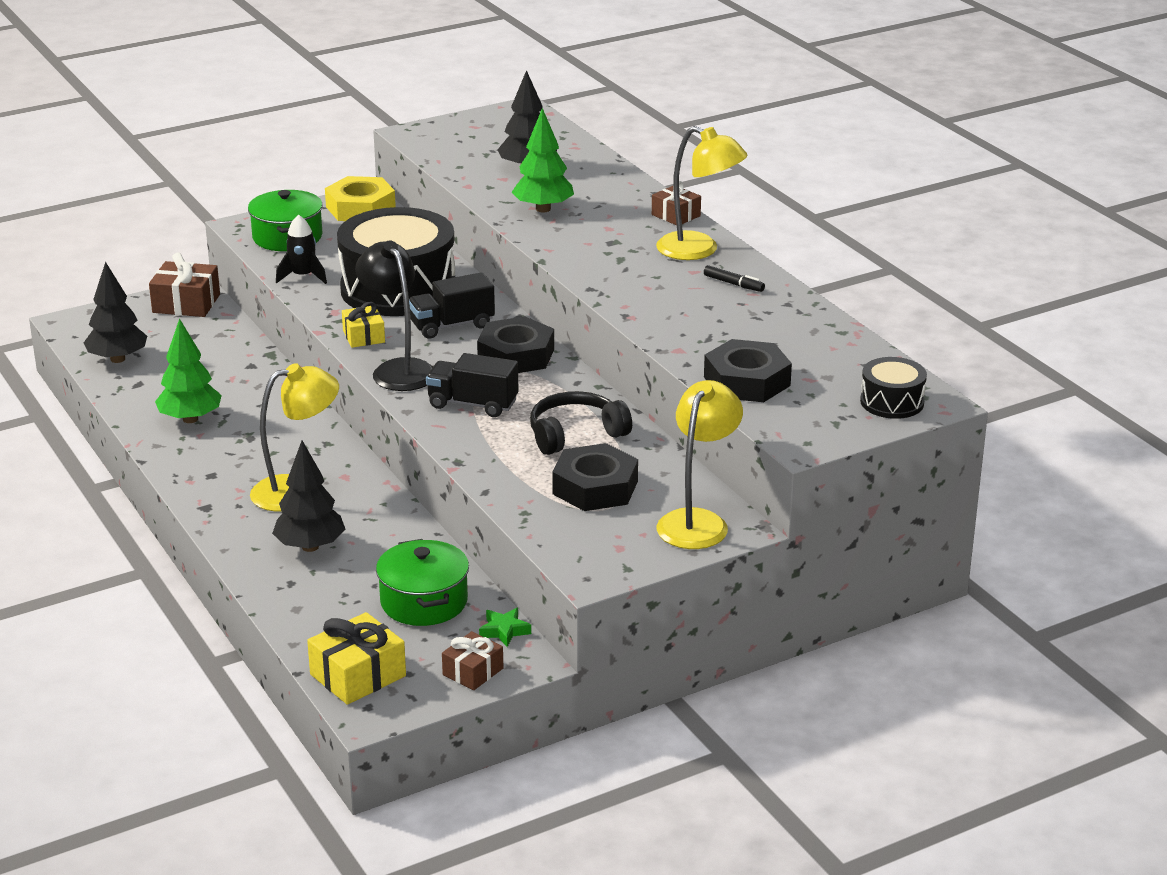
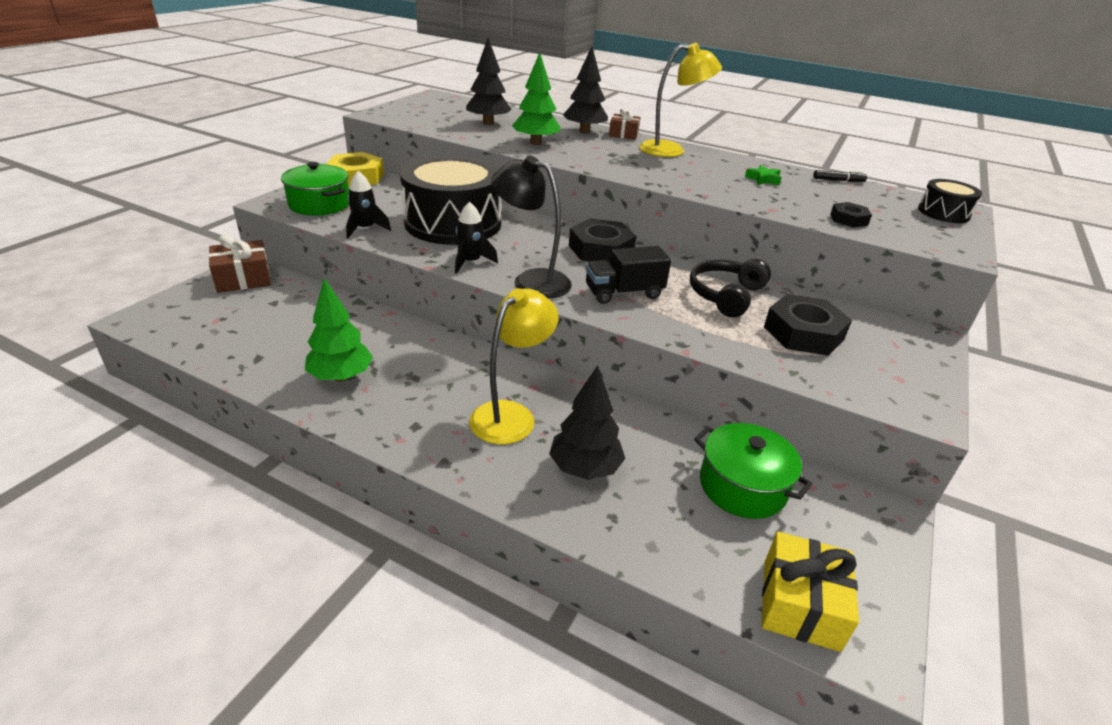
camera: 35 degrees left, 5 degrees up
(117, 359) = (216, 340): black tree -> black tree (584, 131)
(363, 336) = (470, 262): yellow gift -> black rocket
(452, 325) = (527, 239): black truck -> none
(473, 671) = (874, 546): brown gift -> none
(504, 631) = (835, 488): green star -> green star (763, 179)
(698, 521) = (904, 337): yellow lamp -> none
(733, 284) = (726, 164): black marker -> black marker (838, 180)
(747, 381) = (848, 219): black nut -> black nut, size x0.54

